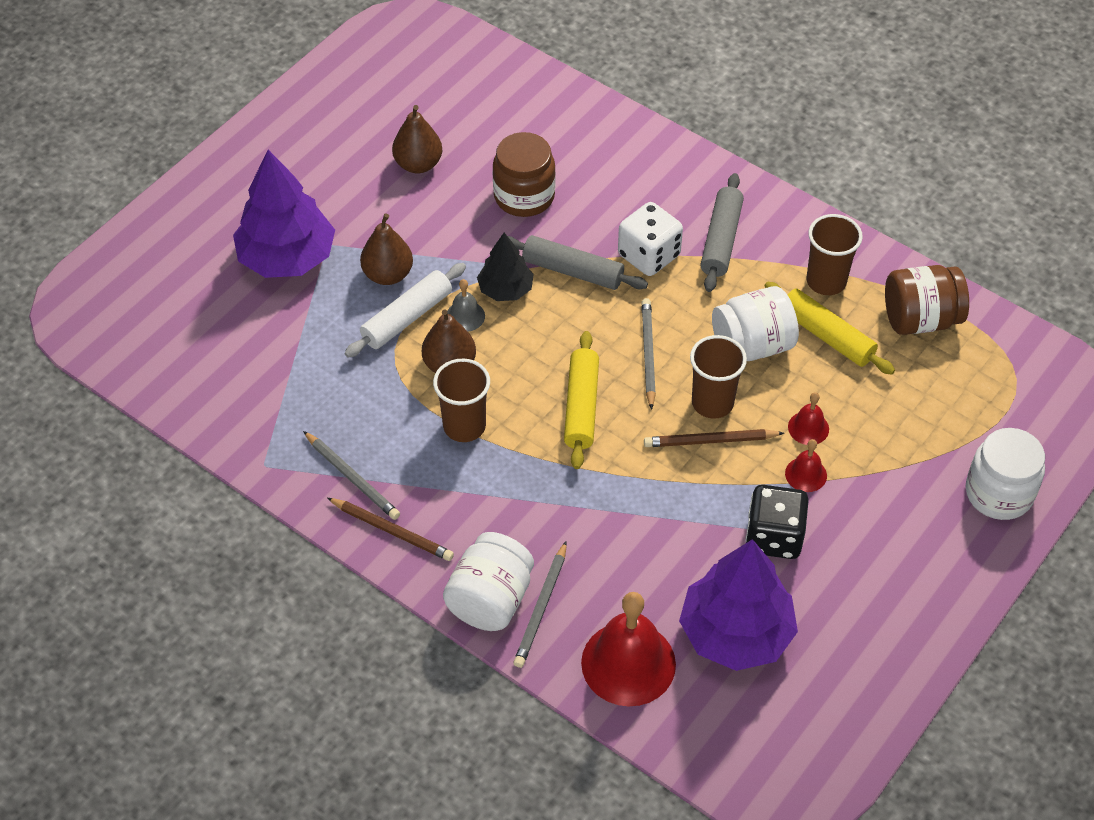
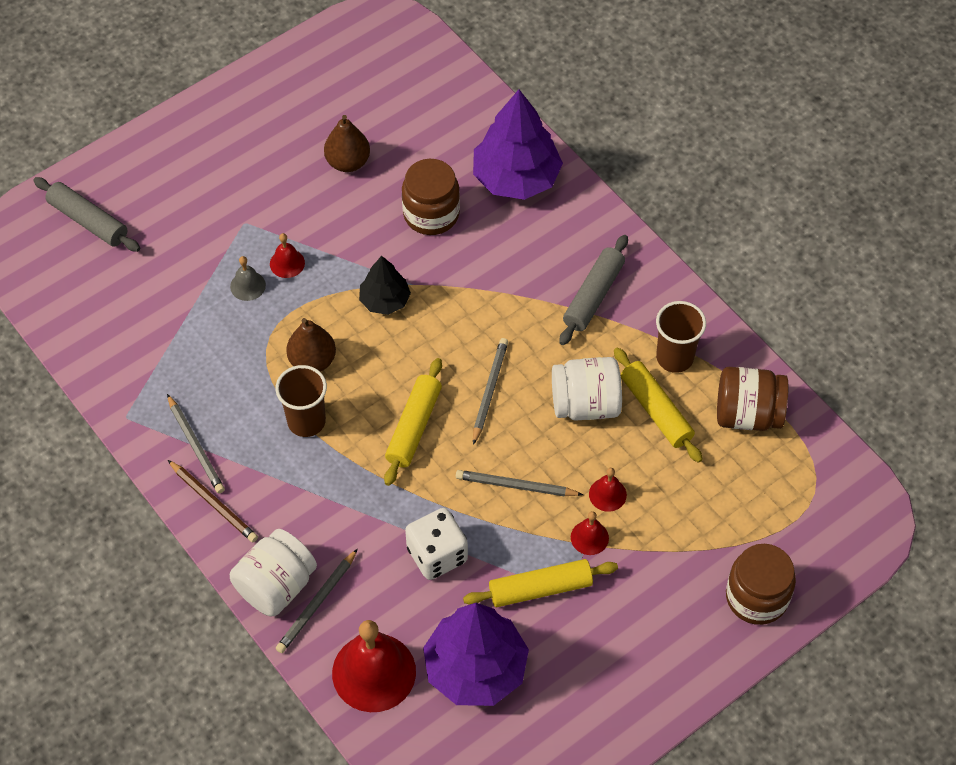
camera: 15 degrees right, 5 degrees up
(287, 258) = (205, 227): purple tree -> purple tree (516, 178)
(388, 274) = (287, 263): brown pear -> red bell
(407, 318) = (290, 308): white rolling pin -> none
(465, 316) = (341, 318): grey bell -> grey bell (248, 286)
(573, 271) = (450, 296): grey rolling pin -> grey rolling pin (88, 221)
(649, 255) = (523, 296): white dice -> white dice (437, 555)
(710, 441) = (516, 486): brown pencil -> grey pencil
(712, 403) = (530, 450): brown cup -> none
(774, 537) = (540, 589): black dice -> yellow rolling pin
(998, 493) = (756, 597): white jar -> brown jar

